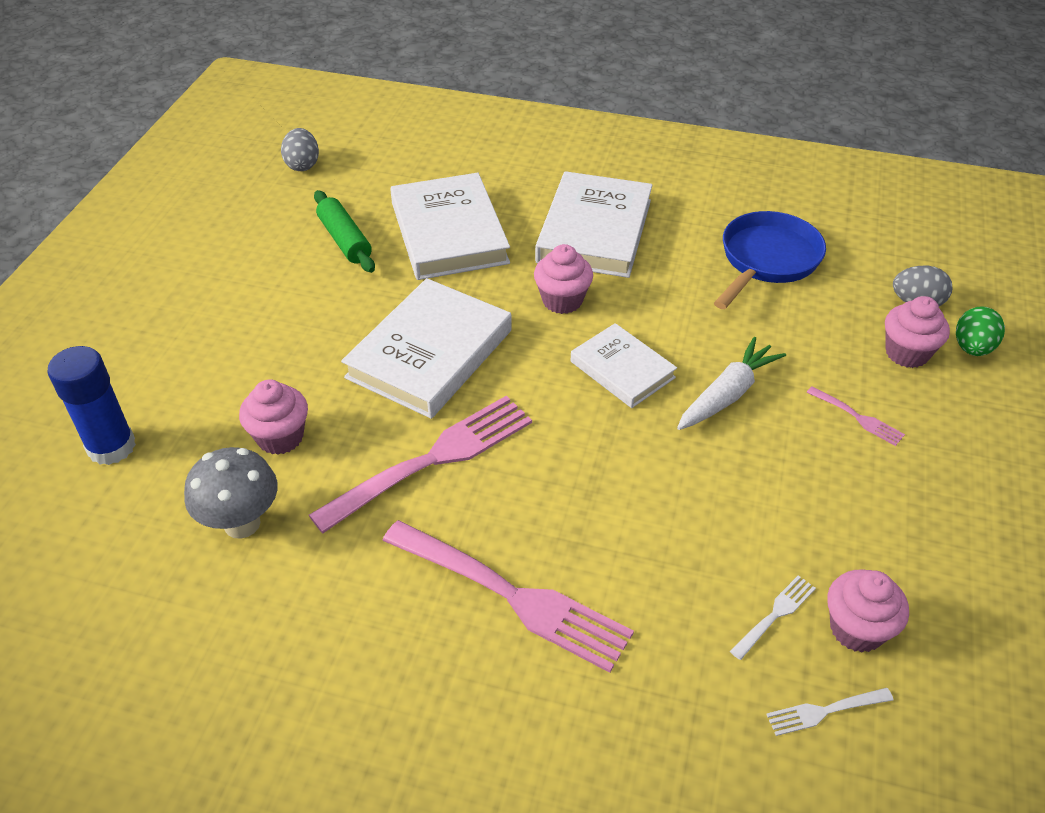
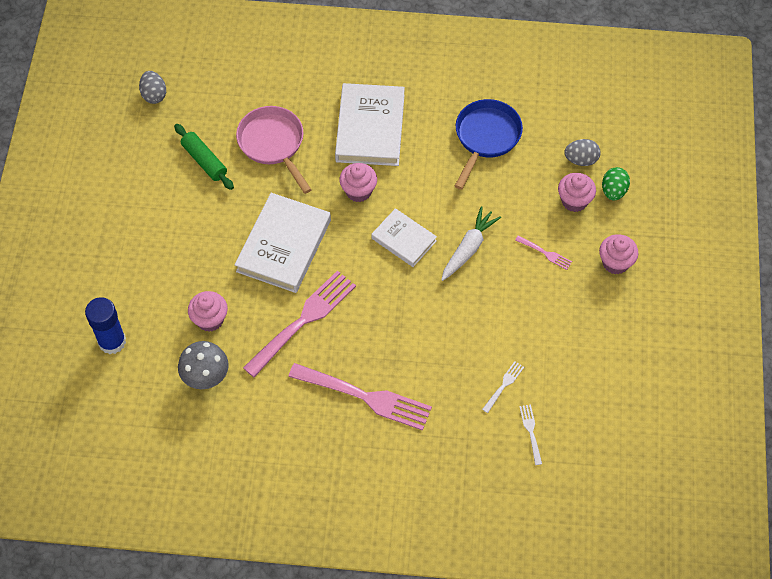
camera: 10 degrees left, 15 degrees up
(449, 233) = (273, 144): white book -> pink pan
(825, 710) = (531, 432): white fork -> white fork turned 105 degrees clockwise
(856, 629) = (546, 386): pink cupcake -> pink cupcake (615, 263)

